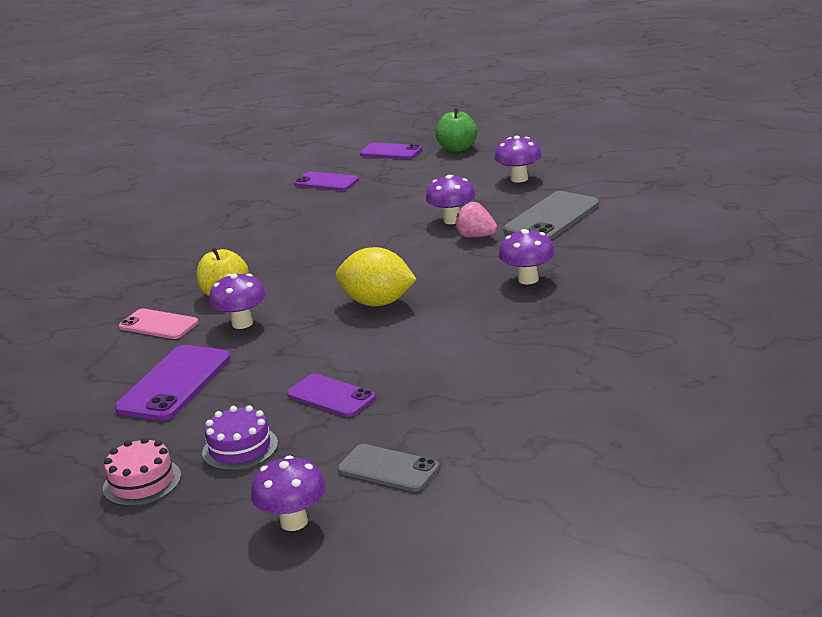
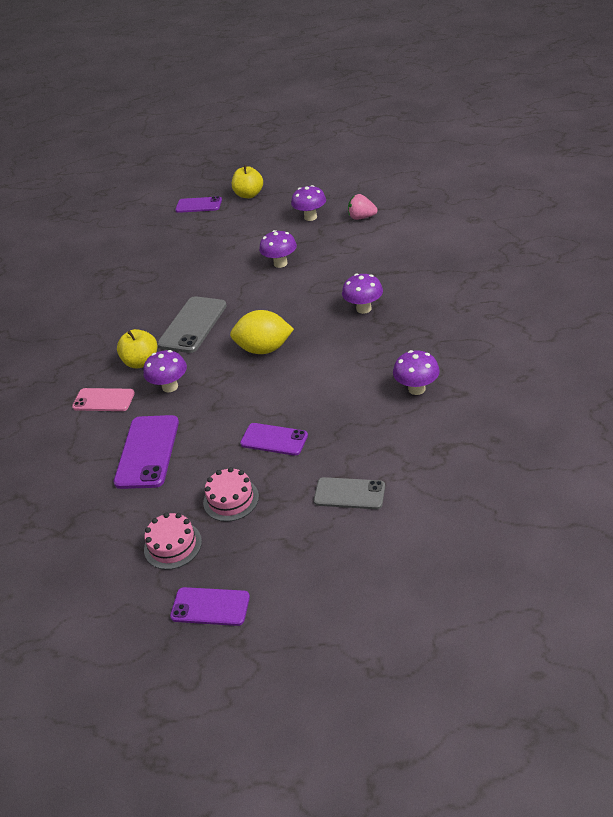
camera: 15 degrees left, 15 degrees up
(240, 448) = (231, 499): purple cake -> pink cake
(294, 522) = (306, 554): purple mushroom -> purple mushroom (416, 389)
(326, 182) = (163, 242): purple phone -> purple phone (210, 607)
(457, 148) = (249, 195): green apple -> yellow apple
(476, 236) = (306, 276): pink strawberry -> pink strawberry (361, 217)
(552, 218) = (352, 250): grey phone -> grey phone (193, 325)

